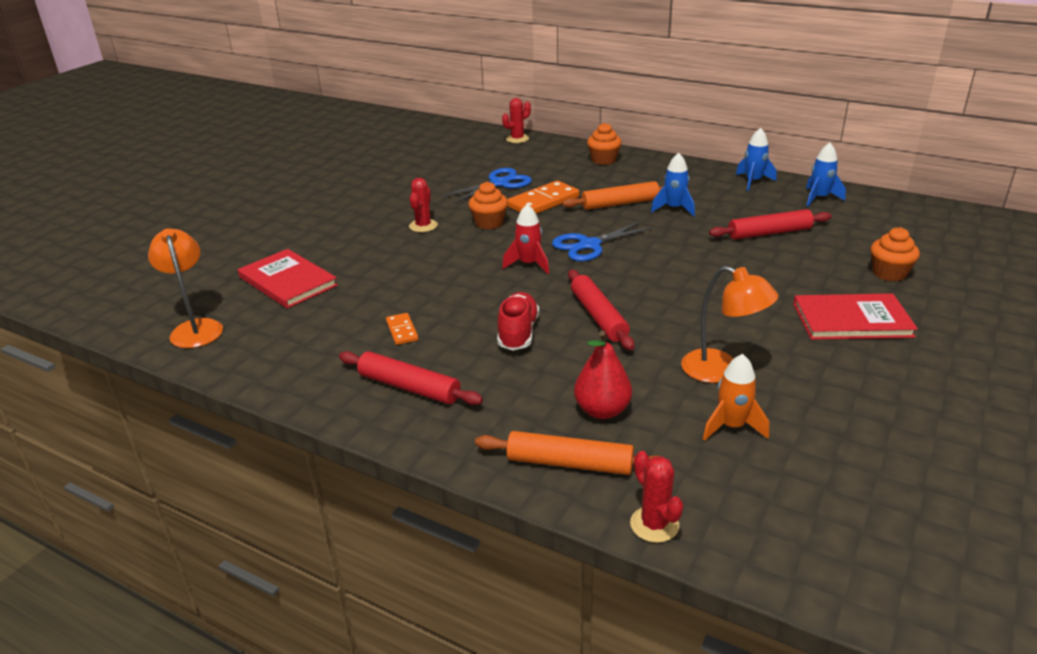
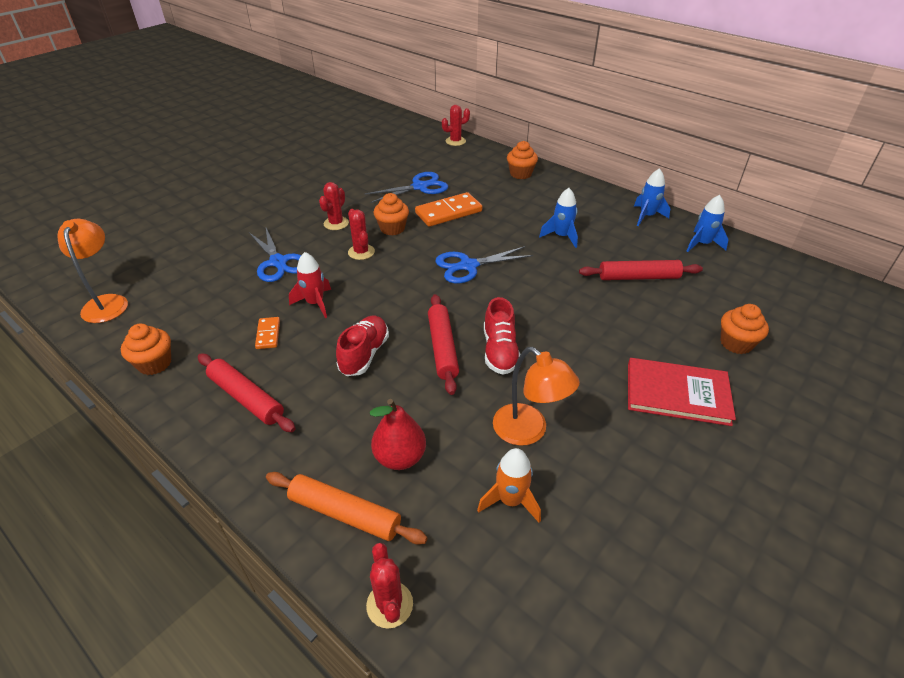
camera: 10 degrees right, 10 degrees up
(286, 373) = (155, 363): none -> orange cupcake
(288, 281) = (201, 265): red book -> none
(377, 268) = (278, 262): none -> blue scissors
(466, 247) = (361, 252): none -> red cactus
(528, 264) = (406, 279): red rocket -> red rocket (315, 303)
(620, 203) = (515, 224): orange rolling pin -> none
(659, 311) = (500, 351): none -> red shoe

